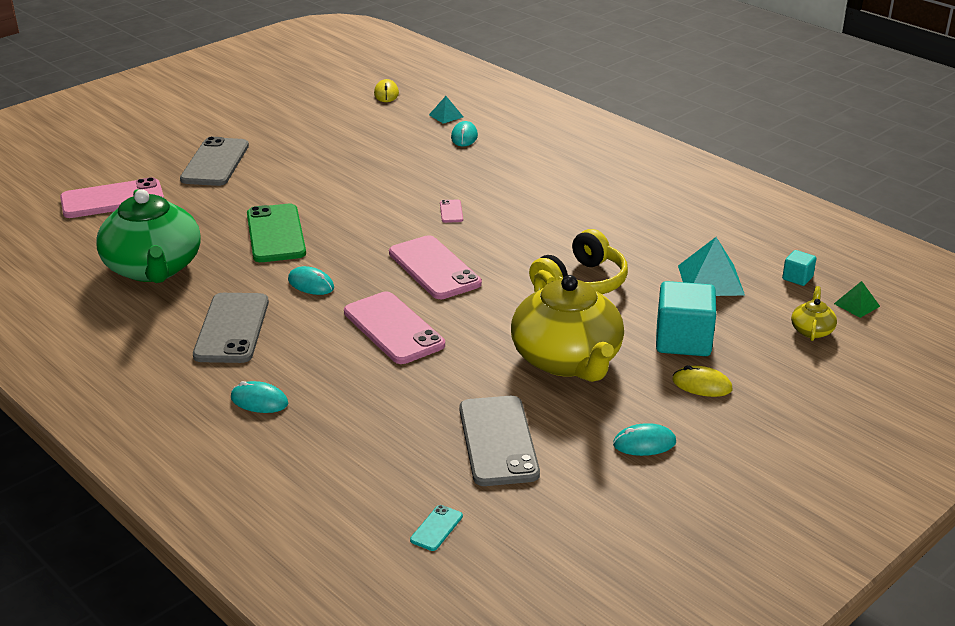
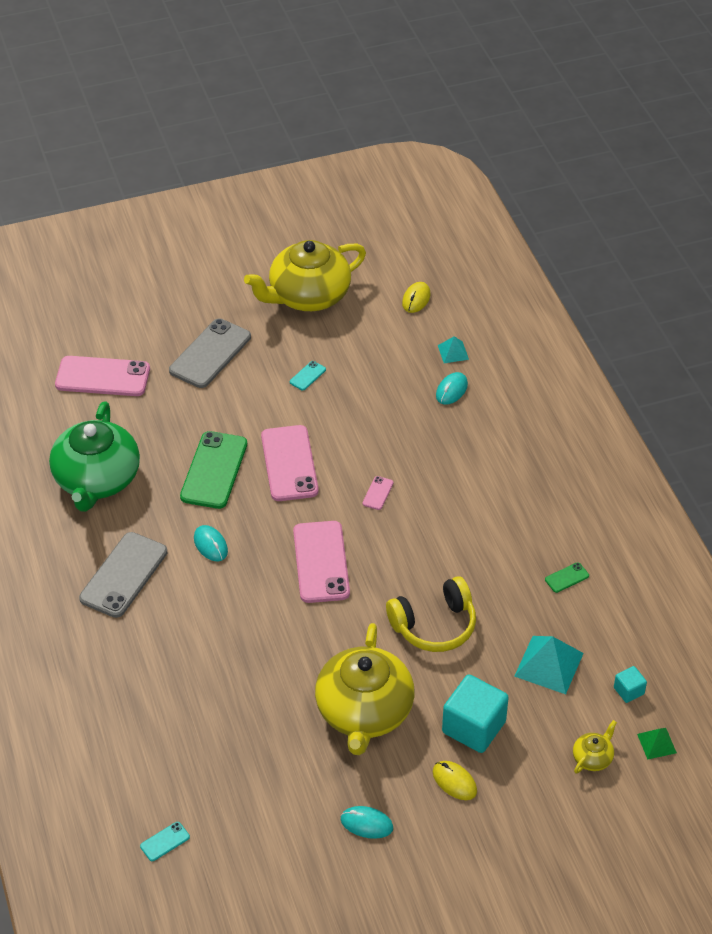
camera: 25 degrees right, 15 degrees up
(259, 401) = (106, 664): turquoise mouse -> none
(284, 111) = (308, 296): none -> yellow teapot
(322, 156) = (307, 376): none -> turquoise phone
(393, 328) = (247, 623): pink phone -> pink phone (289, 463)
(498, 441) = (257, 776): grey phone -> none
(672, 222) = (567, 578): none -> green phone

